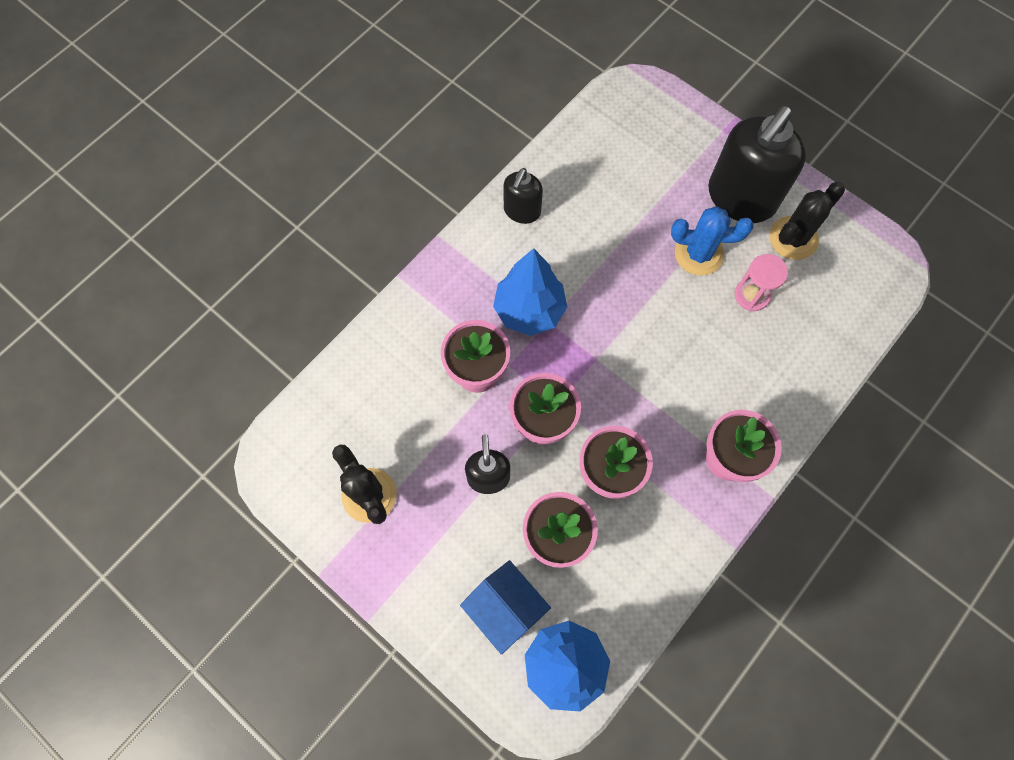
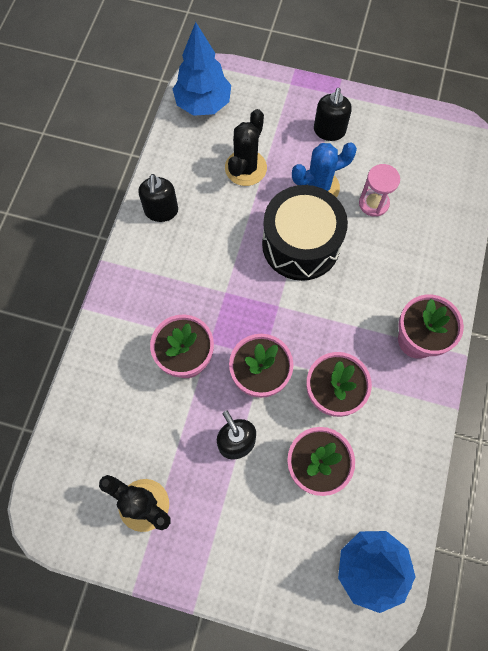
camera: 25 degrees left, 0 degrees up
(505, 608) = (301, 545): blue house -> none
(529, 310) = (205, 290): blue tree -> blue tree (203, 104)
(651, 306) = (301, 244): none -> black drum
(740, 198) = (329, 131): black soap dispenser -> black soap dispenser, size x0.52
(793, 238) = (383, 146): black cactus -> black cactus (245, 168)

